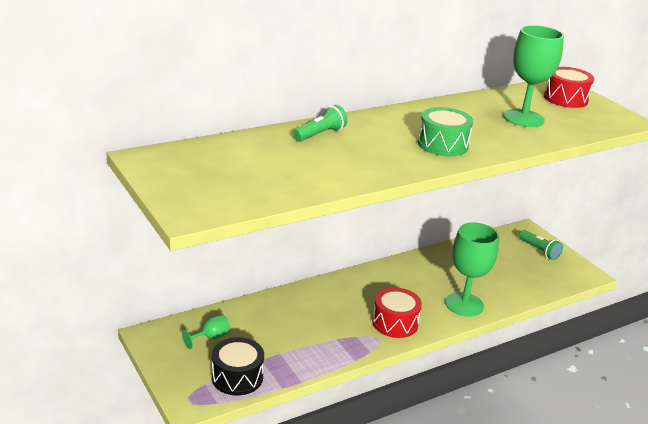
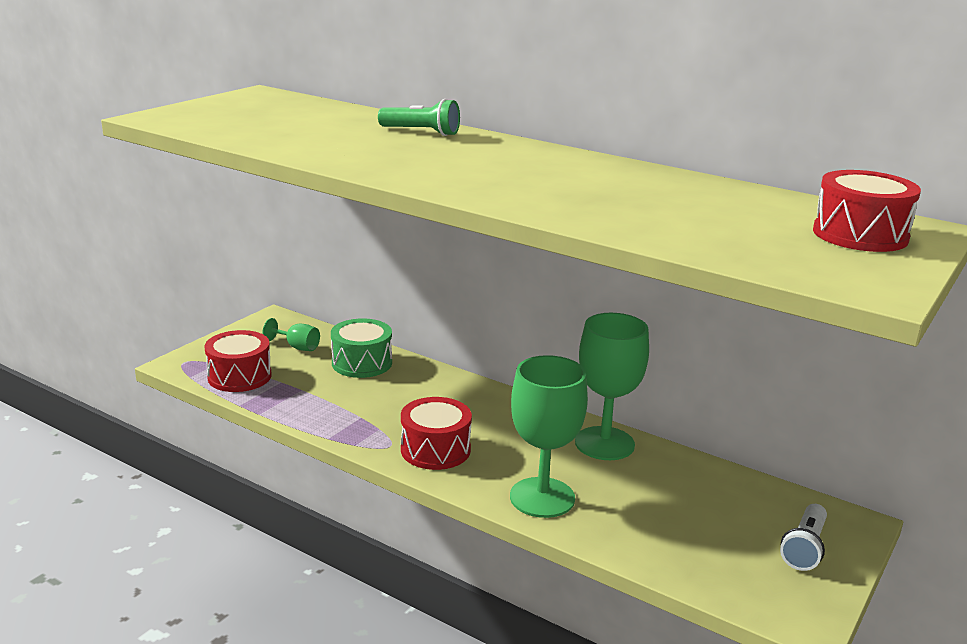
camera: 65 degrees right, 5 degrees down
(237, 377) = (239, 376): black drum -> red drum
(443, 144) = (493, 180): green drum -> green drum (362, 363)
(523, 118) = (694, 214): green goblet -> green goblet (604, 443)
(539, 250) = (804, 548): green flashlight -> white flashlight

